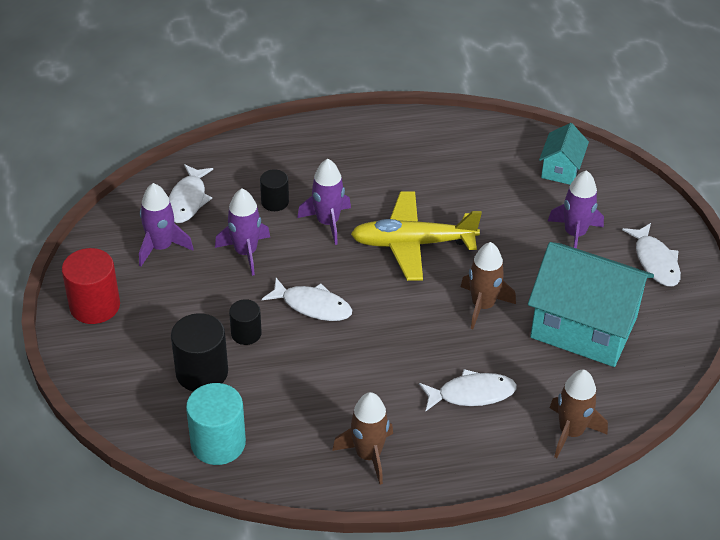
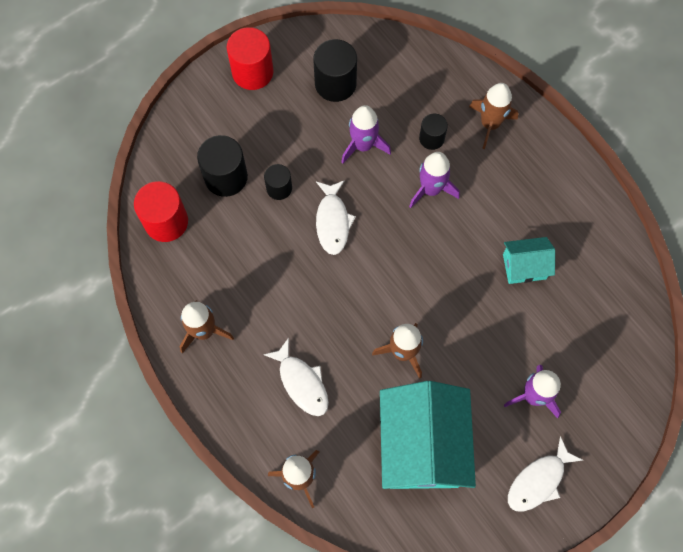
camera: 65 degrees right, 25 degrees up
(161, 247) = (335, 84): purple rocket -> black cylinder
(188, 200) = (396, 75): white fish -> none
(218, 443) = (166, 222): turquoise cylinder -> red cylinder
(289, 158) = (490, 124): none -> brown rocket
(413, 244) = (444, 266): yellow plane -> none
(561, 169) = (613, 352): turquoise house -> turquoise house (524, 266)

